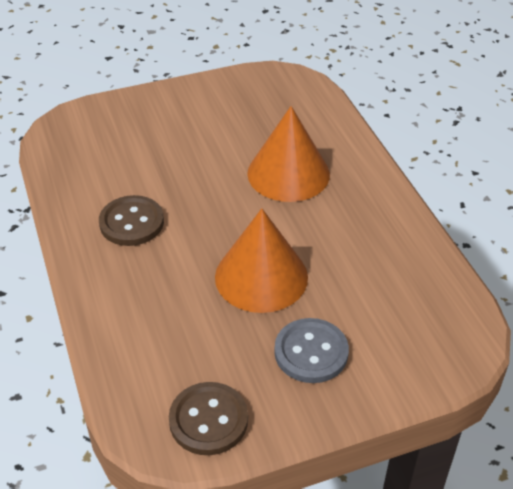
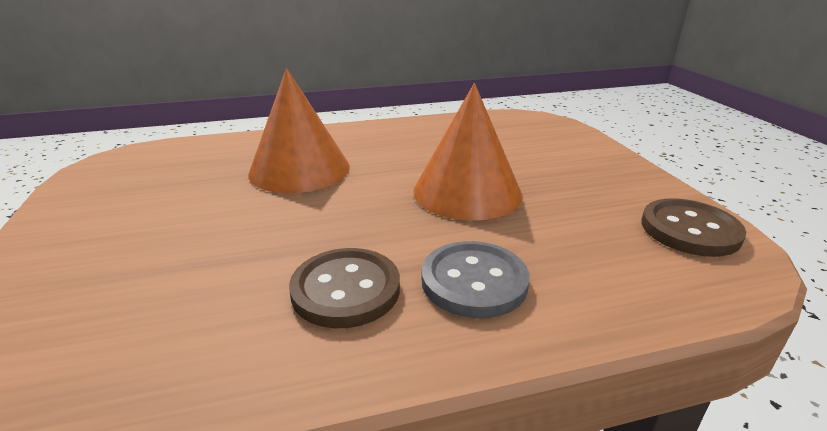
camera: 85 degrees left, 15 degrees down
(311, 352) = (568, 173): grey button -> grey button (474, 281)

